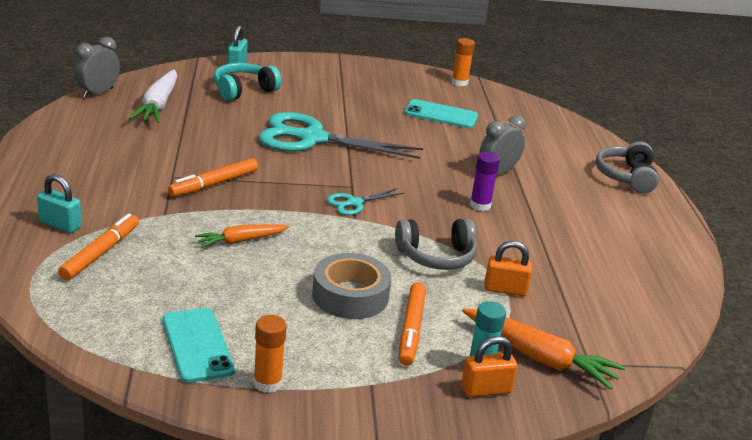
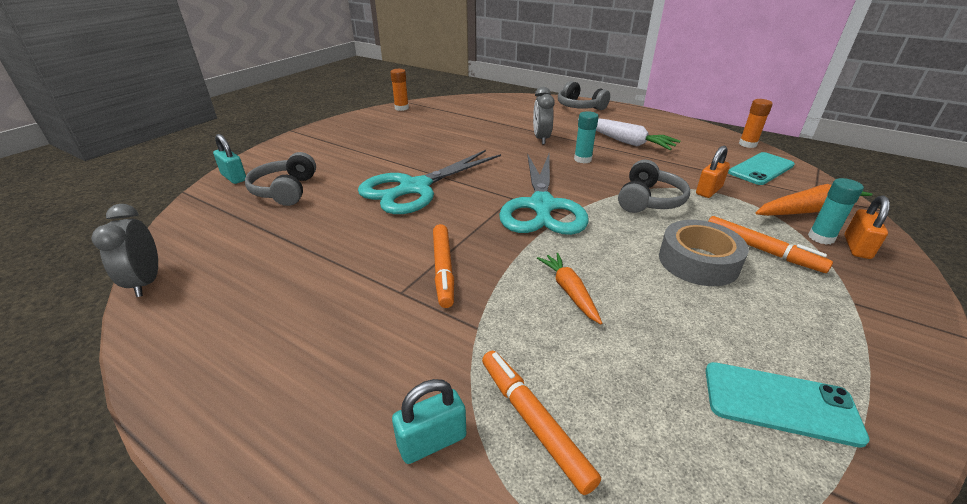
camera: 50 degrees left, 5 degrees up
(158, 105) = (240, 248): white carrot -> white carrot (625, 141)
(241, 241) = (569, 291): orange carrot -> orange carrot turned 150 degrees clockwise
(243, 90) = (285, 190): turquoise headphones -> grey headphones
(267, 383) = (860, 372): orange glue stick -> orange glue stick (747, 144)
(354, 203) = (542, 206): turquoise scissors -> turquoise scissors, size x2.19
(441, 115) = (439, 128): turquoise phone -> turquoise phone (761, 169)
(480, 205) = (582, 159): purple glue stick -> turquoise glue stick

